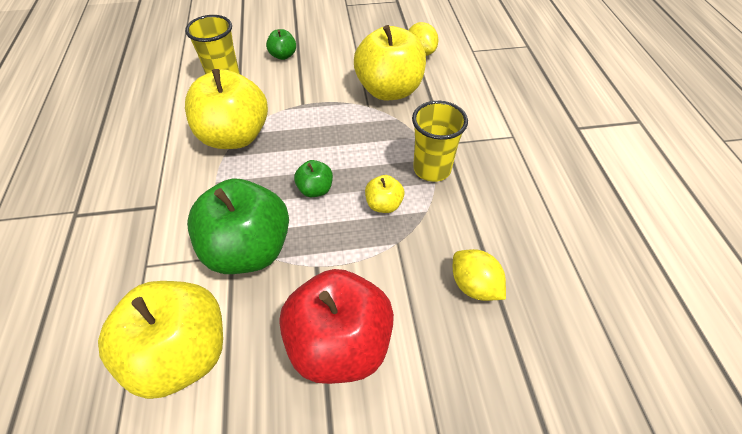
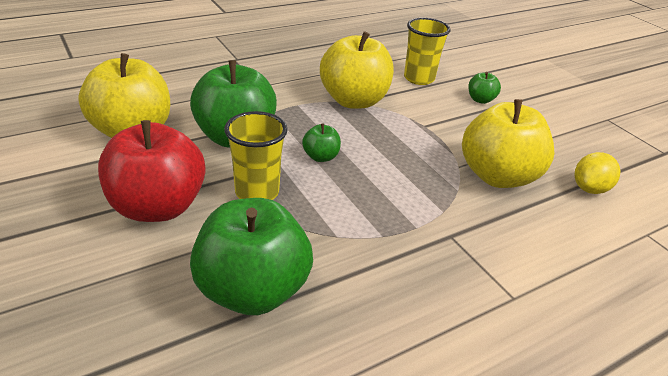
camera: 65 degrees right, 15 degrees down
(384, 205) = (327, 203): yellow apple -> none
(432, 169) = (400, 230): yellow cup -> yellow cup (257, 192)
(474, 286) = (252, 290): yellow lemon -> green apple

